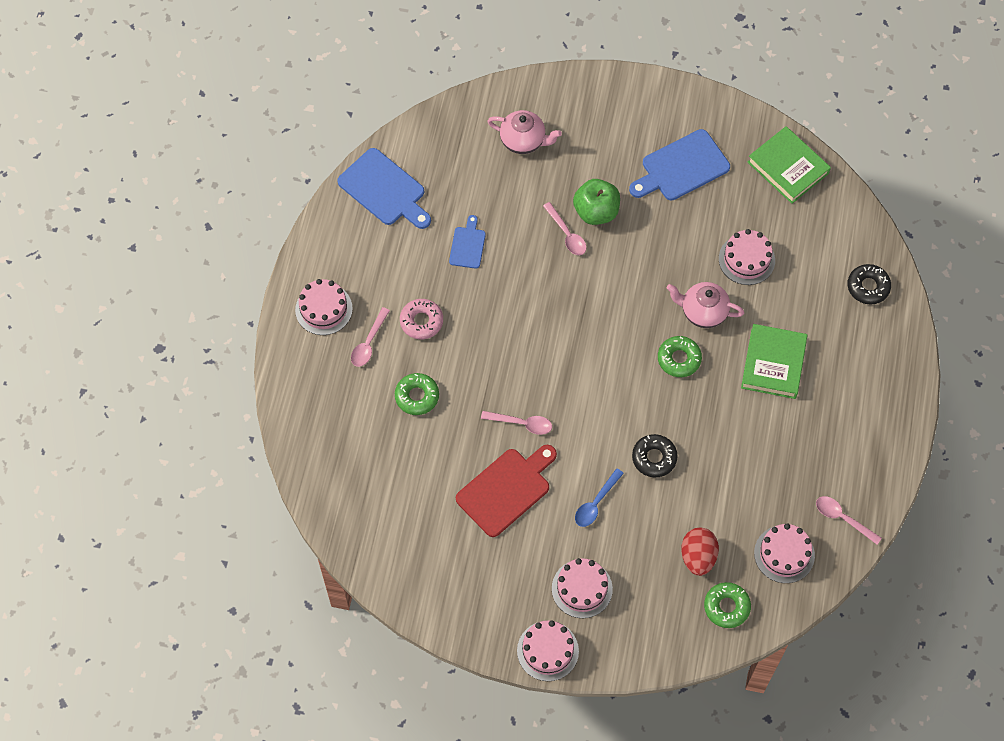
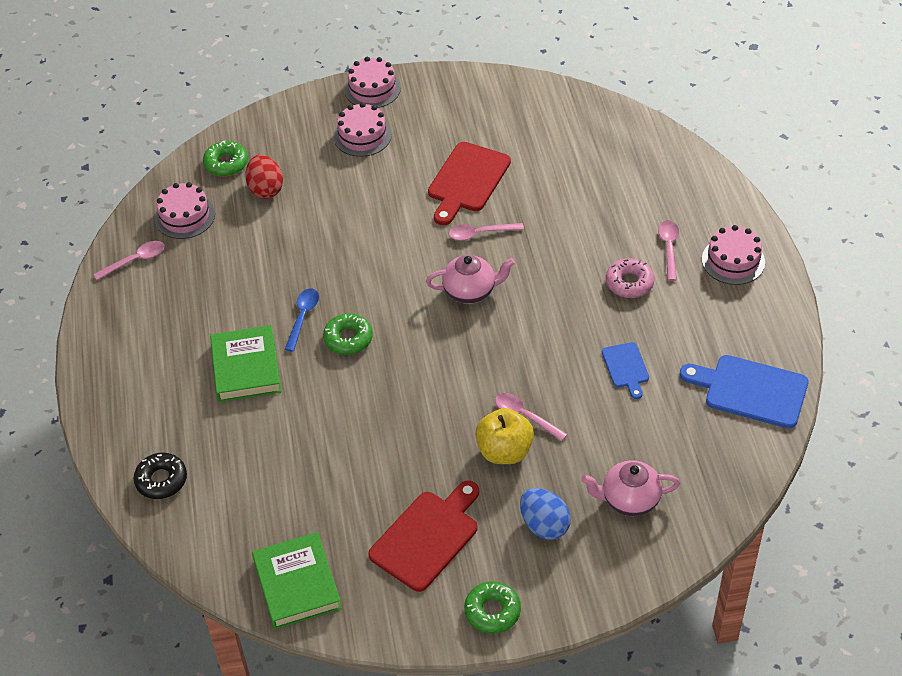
camera: 160 degrees right, 15 degrees down
(417, 396) = (593, 221): green donut -> green donut (492, 611)
(594, 145) = (544, 525): none -> blue egg
(596, 212) = (504, 451): green apple -> yellow apple
(596, 503) = (378, 197): blue spoon -> blue spoon (303, 317)
(654, 458) = (338, 248): black donut -> none
(681, 167) = (427, 537): blue cutting board -> red cutting board
(703, 312) = (340, 391): pink teapot -> pink teapot (470, 291)
(746, 259) = (311, 461): pink cake -> none
(788, 168) = (297, 584): green book -> green book turned 45 degrees clockwise
(842, 518) = (135, 260): pink spoon -> pink spoon turned 45 degrees counterclockwise

